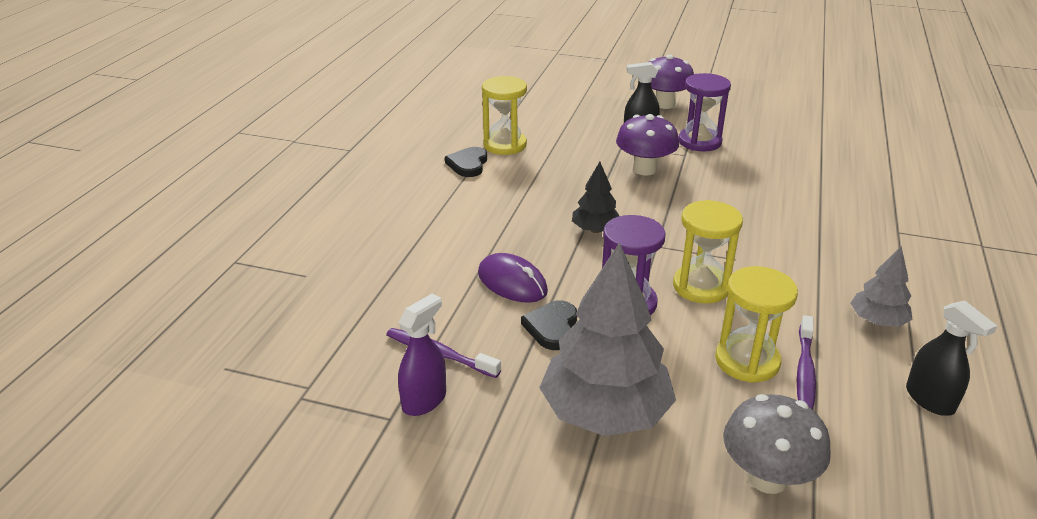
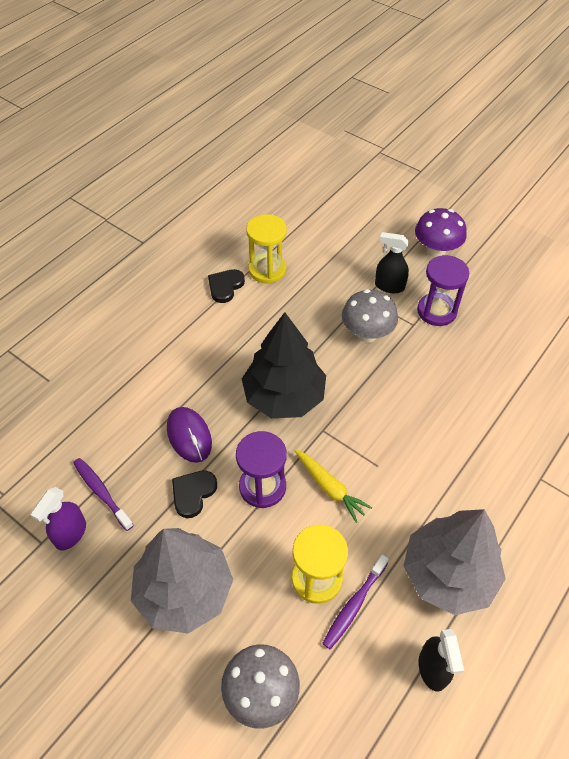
camera: 20 degrees right, 20 degrees up
(424, 400) = (70, 534): purple spray bottle -> purple spray bottle turned 150 degrees clockwise
(595, 230) = (284, 396): black tree -> black tree, size x1.98
(644, 169) = (367, 334): purple mushroom -> grey mushroom
(701, 287) = (330, 488): yellow hourglass -> yellow carrot
(877, 321) = (448, 574): grey tree -> grey tree, size x1.98

